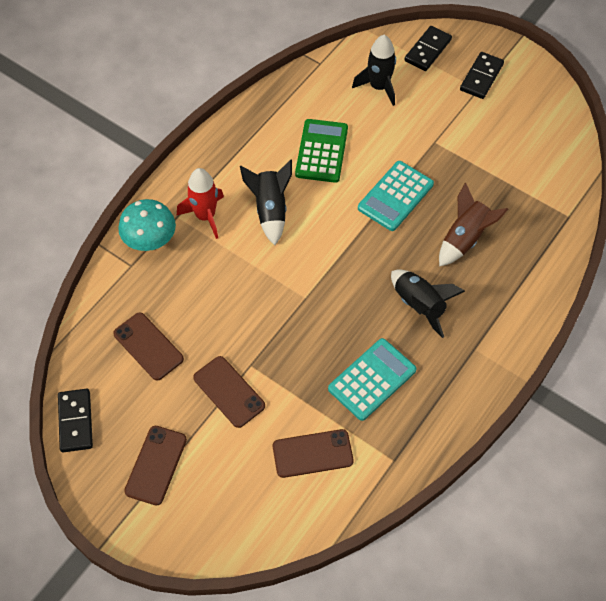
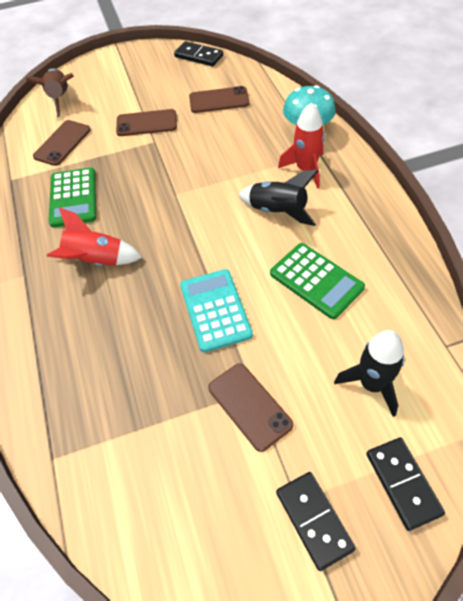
camera: 130 degrees right, 5 degrees down
(156, 465) = (135, 77): brown phone -> brown phone (249, 406)
(372, 379) = (73, 198): turquoise calculator -> green calculator
(419, 305) = (96, 261): black rocket -> red rocket
(465, 238) = (121, 338): brown rocket -> brown rocket (60, 98)

